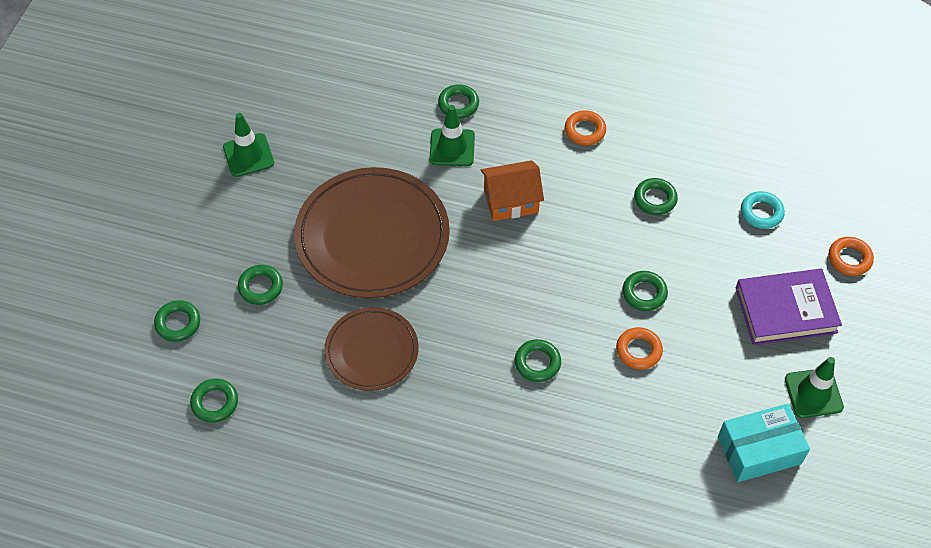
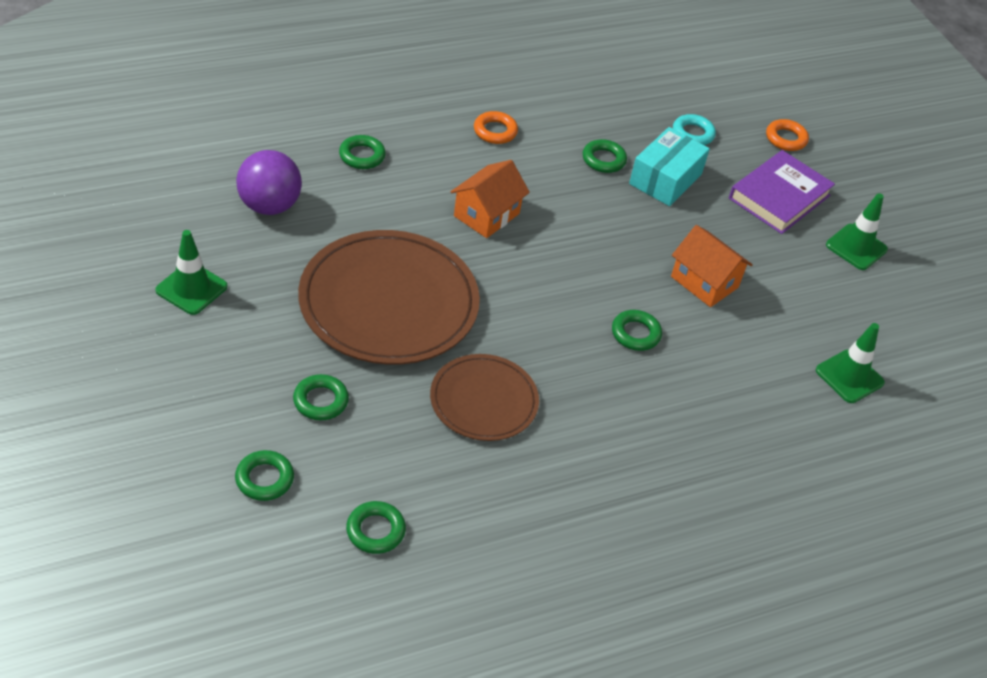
camera: 45 degrees left, 10 degrees down
(355, 115) = (269, 206): none -> purple ball
(452, 147) = (391, 194): green traffic cone -> green traffic cone (849, 376)
(638, 350) = (704, 282): orange ring -> orange house
(644, 293) = (665, 236): green ring -> none
(759, 450) = (861, 309): turquoise box -> turquoise box (665, 179)

